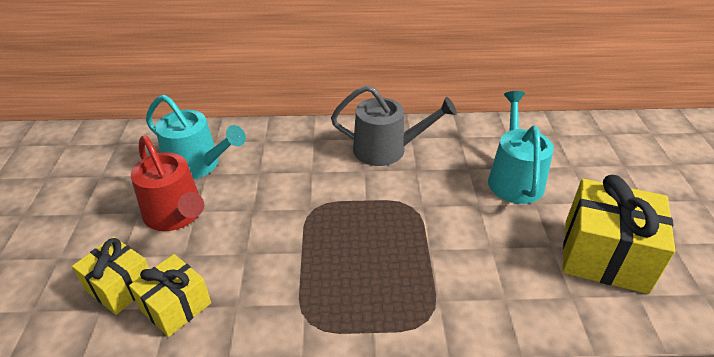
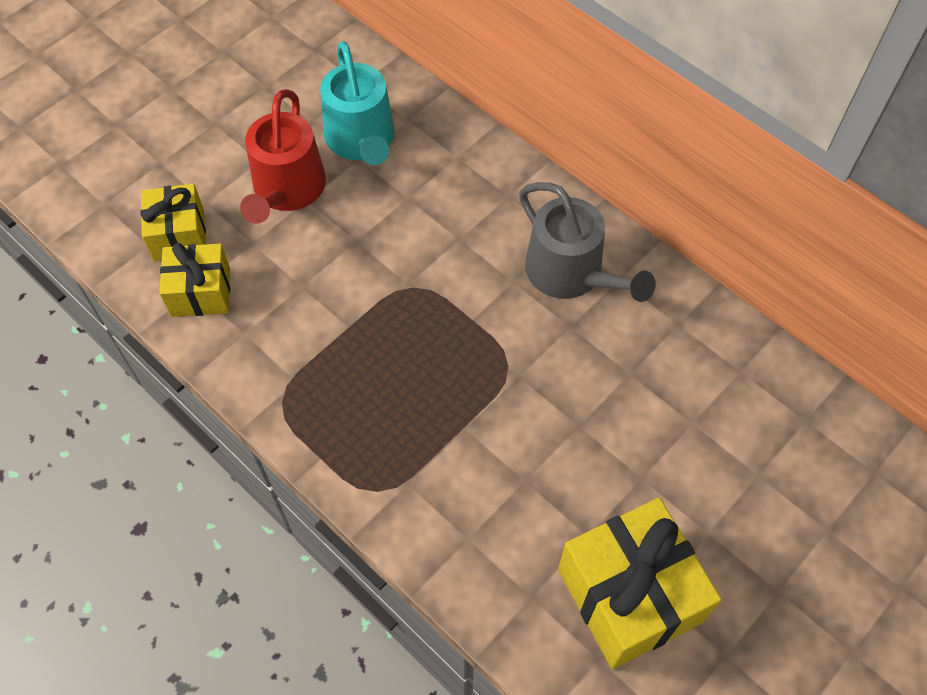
camera: 45 degrees right, 20 degrees up
(514, 178) = (664, 430): turquoise watering can -> none

